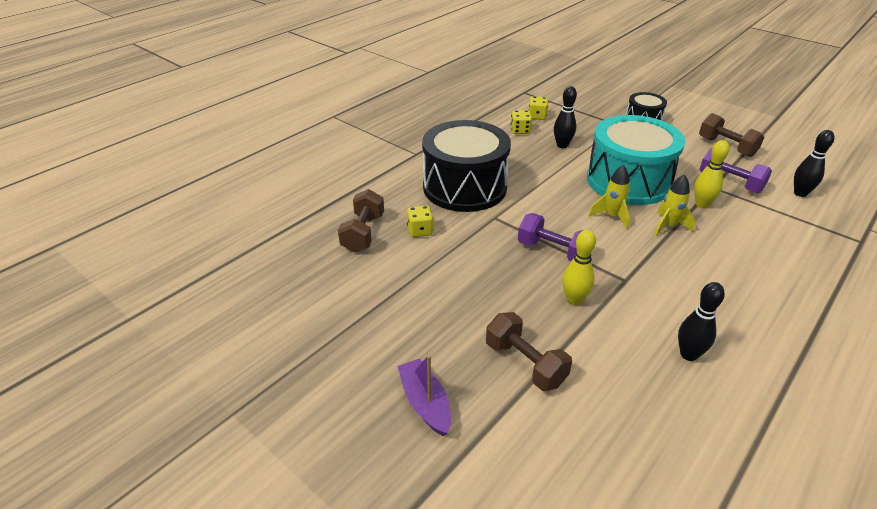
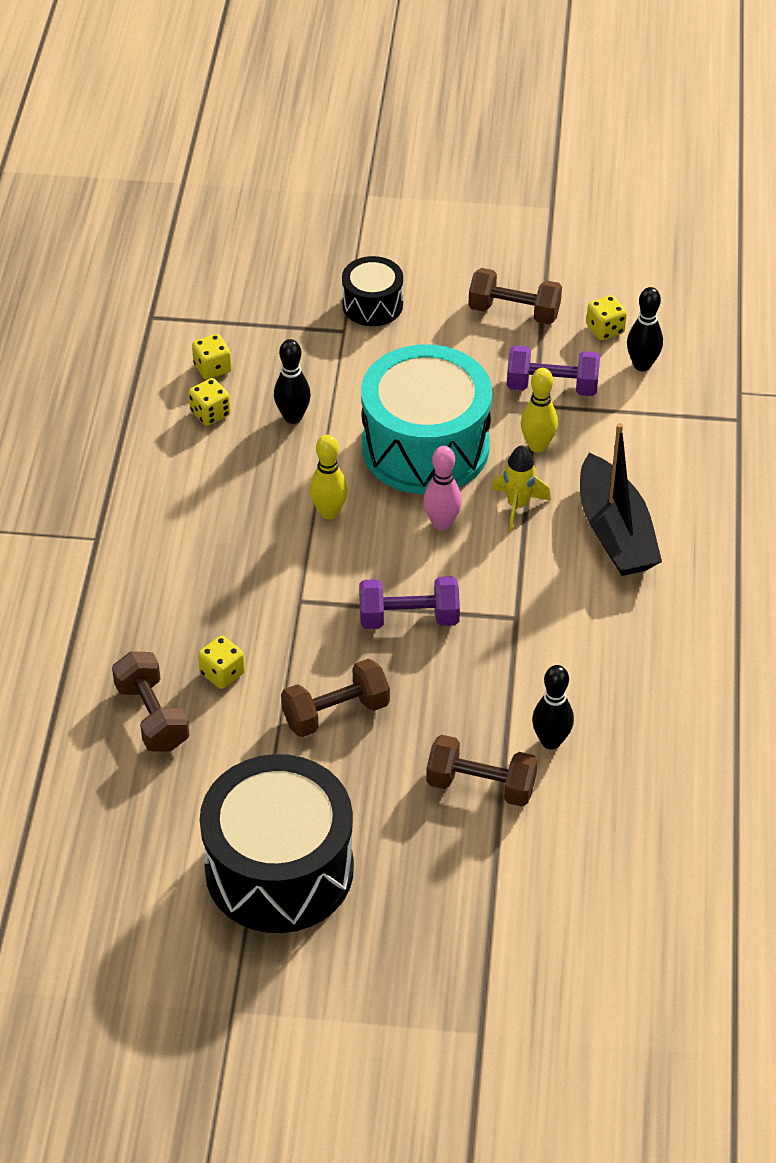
camera: 35 degrees left, 10 degrees up
(425, 403) = (415, 885): purple boat -> none
(464, 187) = (219, 568): black drum -> black drum (279, 869)
(465, 278) = (336, 713): none -> brown dumbbell
(574, 300) = (478, 676): yellow bowling pin -> yellow bowling pin (329, 512)
(611, 216) = (442, 523): yellow rocket -> pink bowling pin
(688, 354) = (632, 682): black bowling pin -> black bowling pin (551, 741)
(730, 264) = (615, 532): none -> black boat
(783, 171) = (605, 329): none -> yellow dice

